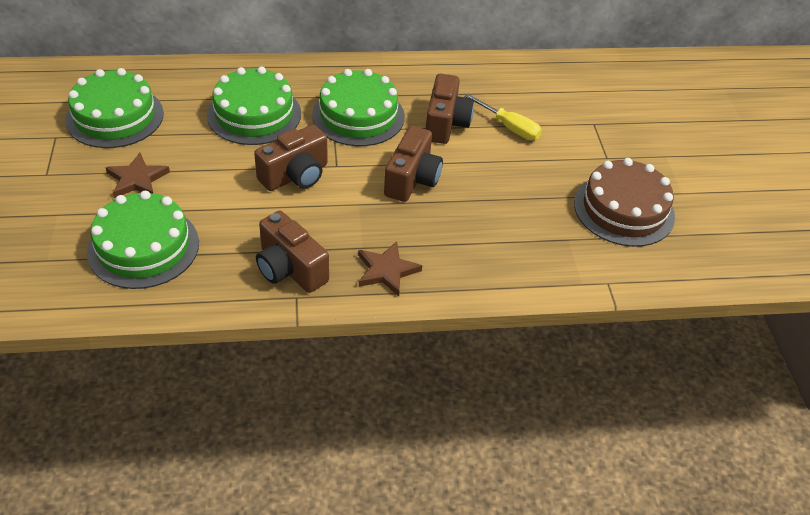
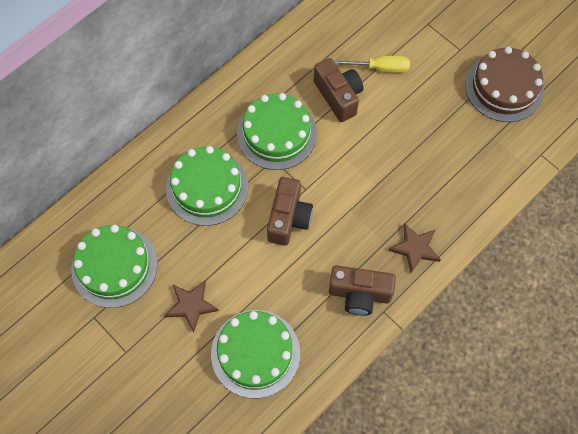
camera: 35 degrees left, 20 degrees up
(412, 179) = (362, 163): brown camera -> none

